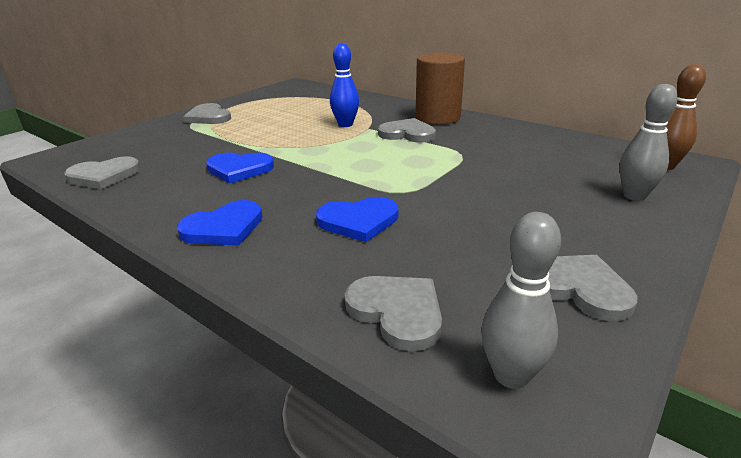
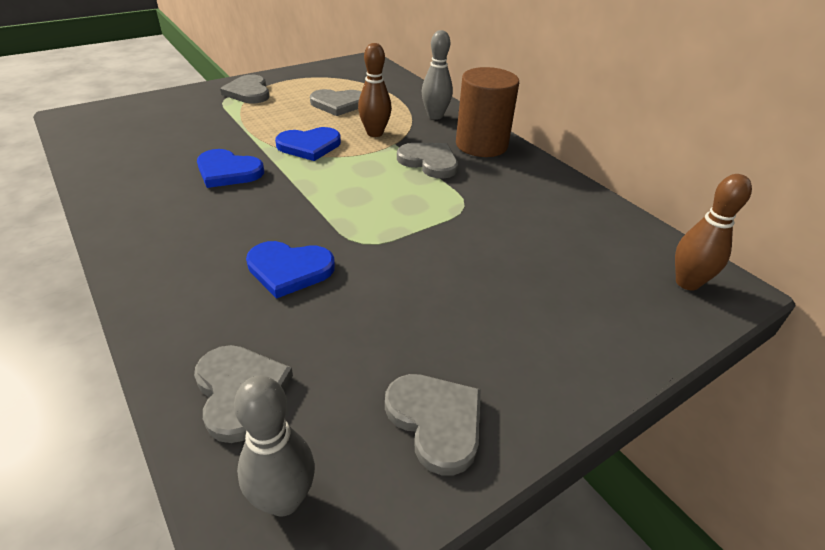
camera: 15 degrees right, 10 degrees up
(104, 176) = (106, 150): grey heart -> grey heart (338, 104)
(224, 228) = (164, 243): blue heart -> blue heart (309, 146)
(345, 124) = (375, 133): blue bowling pin -> brown bowling pin
(634, 196) = (609, 317): grey bowling pin -> grey bowling pin (435, 116)

